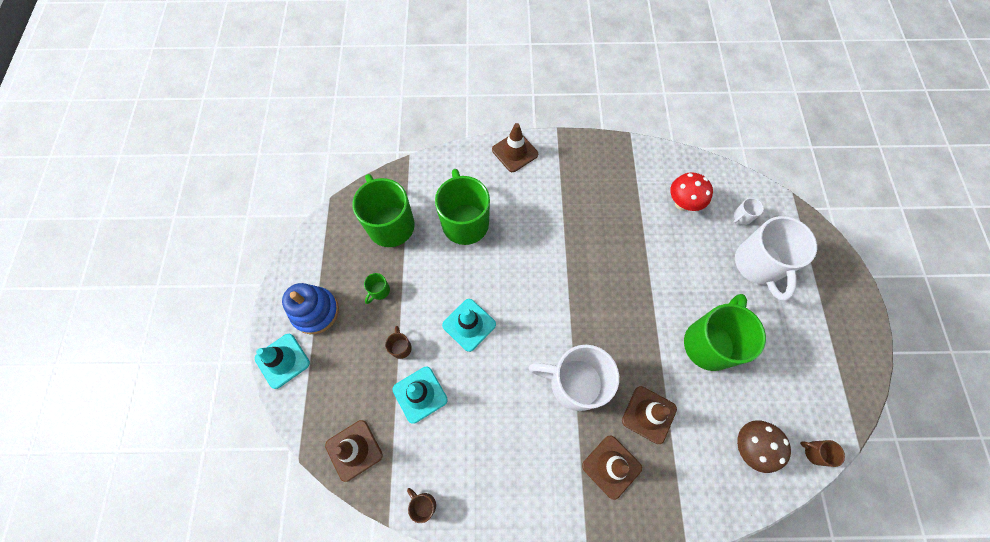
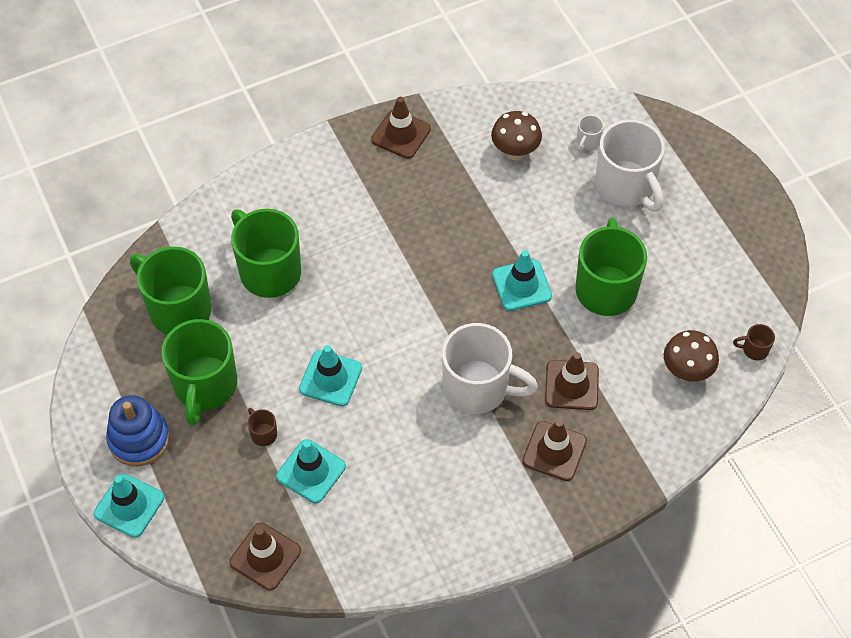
camera: 25 degrees left, 10 degrees down
(379, 291) = (205, 386): green mug -> green mug, size x2.46
(423, 504) = (371, 573): brown mug -> none
(515, 152) = (289, 168): brown traffic cone -> brown traffic cone (401, 134)
(574, 383) = (478, 388): white mug -> white mug turned 150 degrees counterclockwise
(643, 312) = (521, 285): none -> turquoise traffic cone
(682, 203) = (515, 152): red mushroom -> brown mushroom

